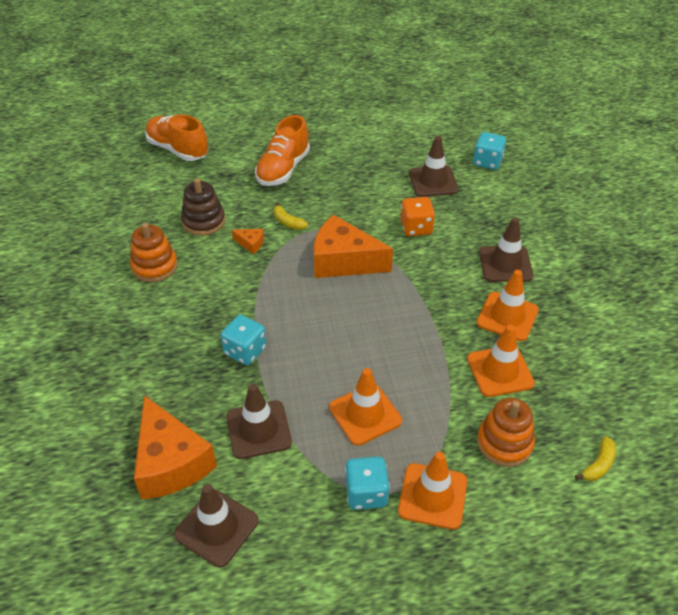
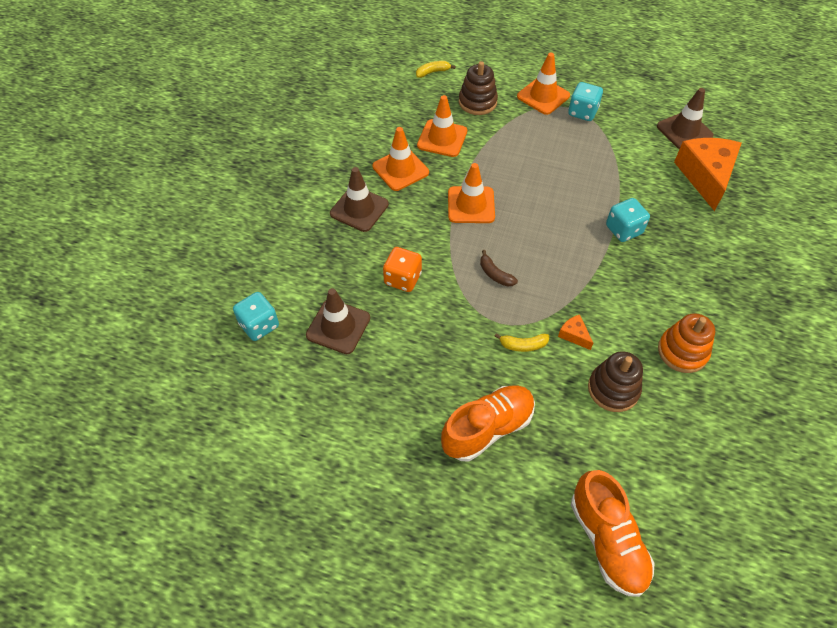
camera: 150 degrees left, 10 degrees up
(258, 429) = (636, 171): brown traffic cone -> none
(288, 222) = (523, 345): yellow banana -> yellow banana turned 105 degrees clockwise
(343, 261) = (495, 274): orange cheese -> brown banana
(365, 414) = (556, 151): orange traffic cone -> orange traffic cone (471, 205)
(504, 443) = (477, 102): orange stacking toy -> brown stacking toy

